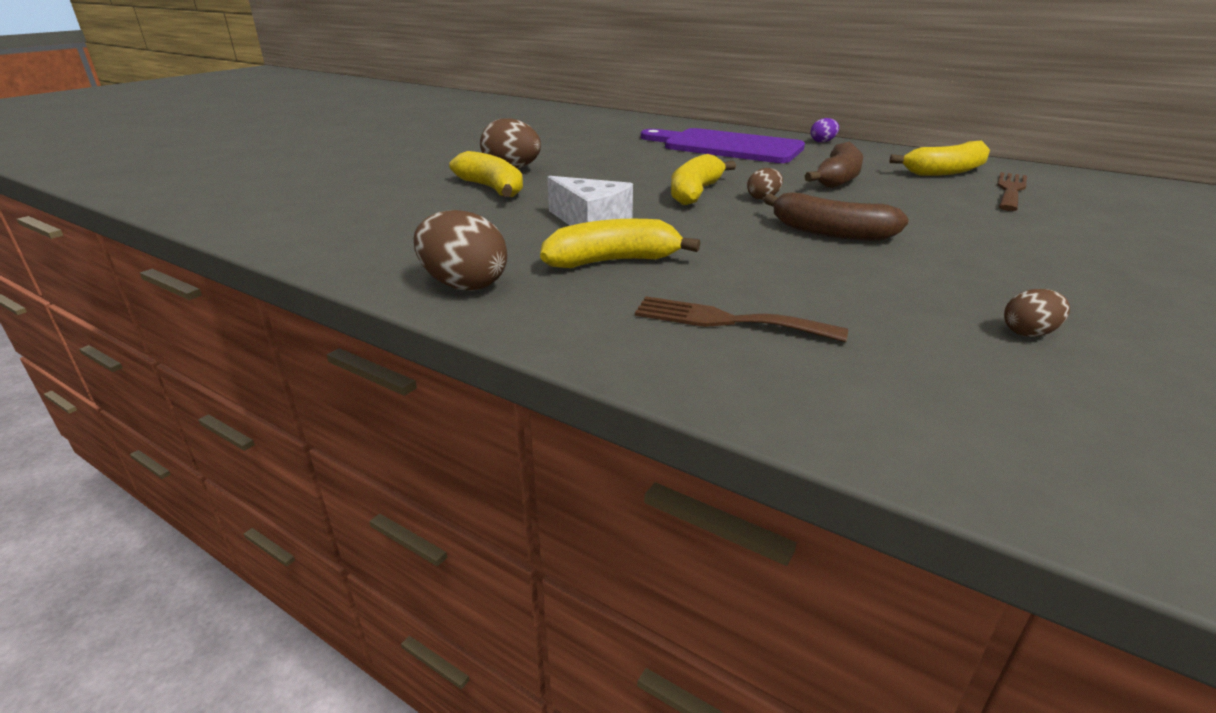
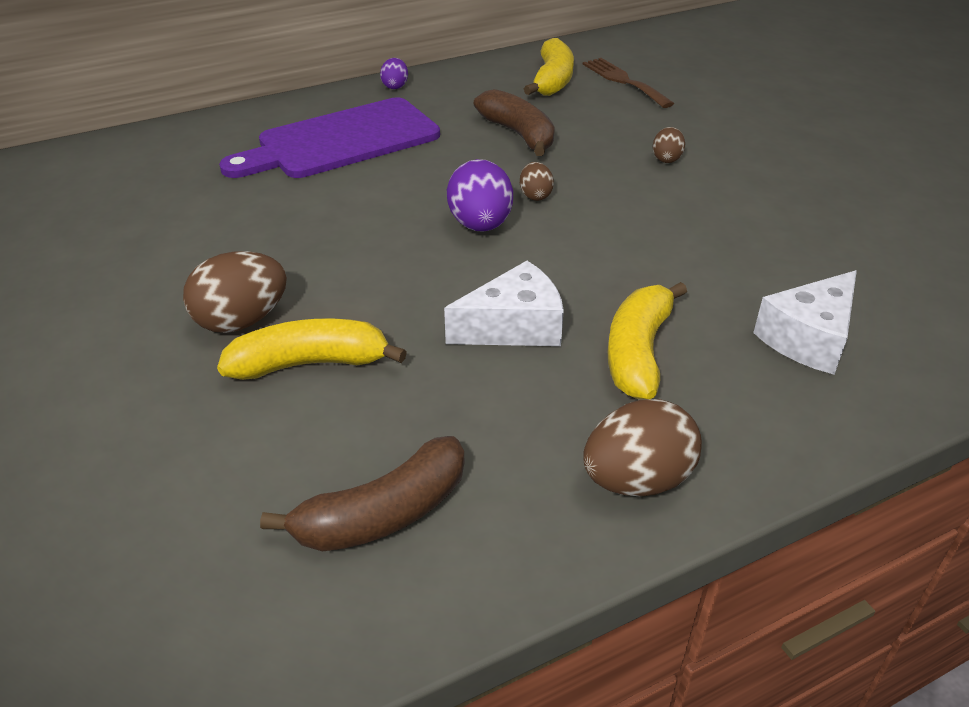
camera: 60 degrees left, 10 degrees up
(695, 193) = (480, 225): yellow banana -> purple egg
(727, 320) = (808, 338): brown fork -> white cheese
(830, 233) = (654, 204): brown banana -> brown banana (383, 514)
(1029, 333) = (886, 219): brown egg -> brown egg (666, 159)

